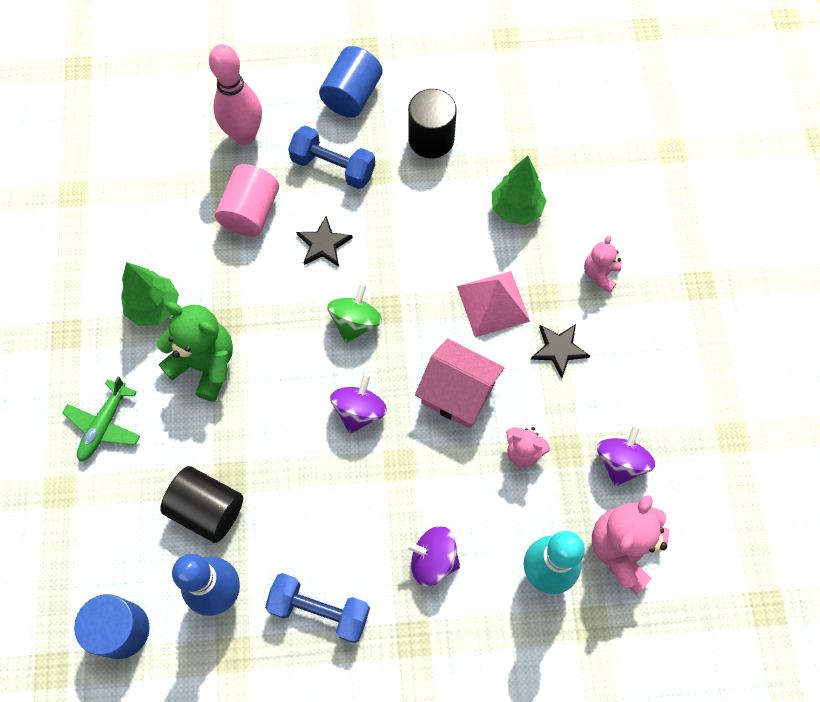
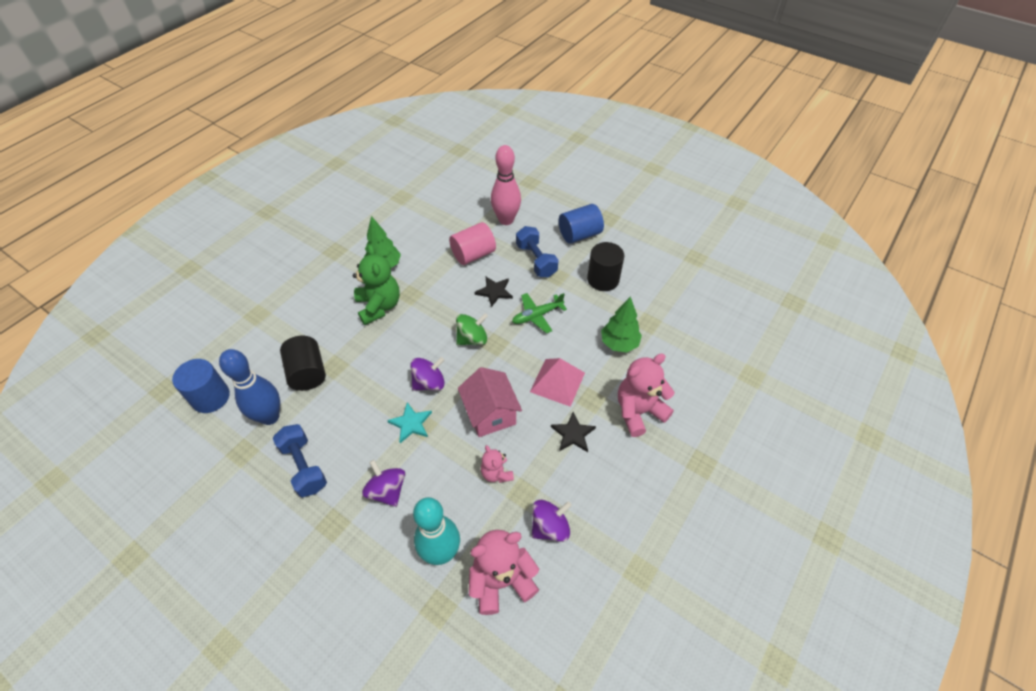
camera: 40 degrees right, 15 degrees down
(104, 425) = (306, 300): green plane -> green plane (537, 316)
(385, 471) = (411, 423): none -> turquoise star
(600, 274) = (638, 411): pink teddy bear -> pink teddy bear, size x1.80

